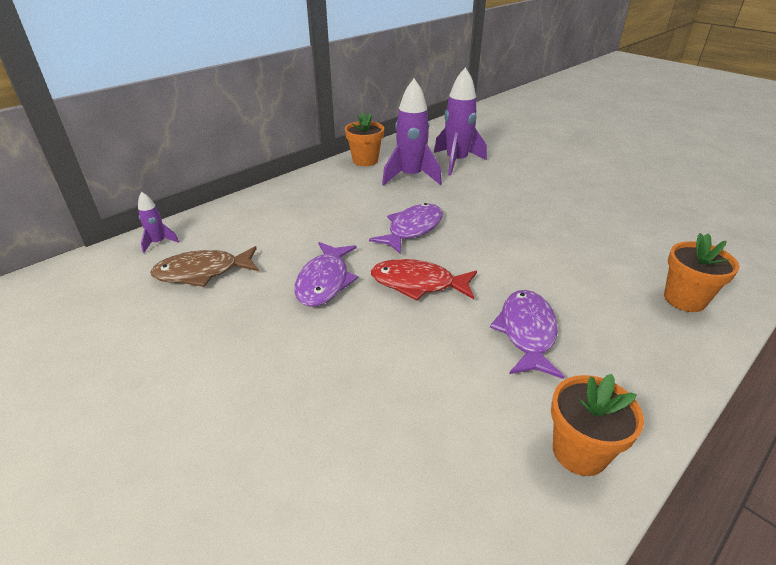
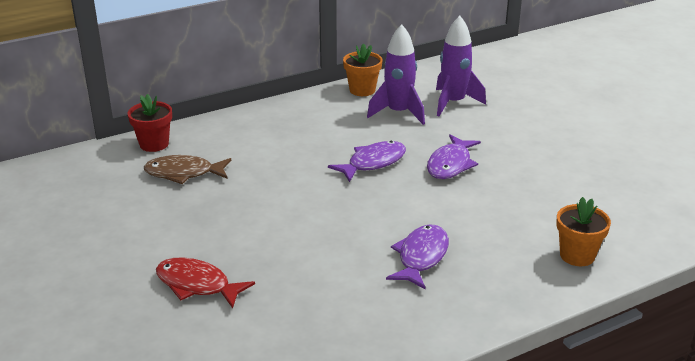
camera: 15 degrees right, 5 degrees down
(158, 243) = (154, 144): purple rocket -> red flower pot
(324, 281) = (278, 195): purple fish -> purple fish (450, 164)
(418, 284) = (353, 208): red fish -> red fish (197, 285)
(579, 452) = (408, 333): orange flower pot -> none

